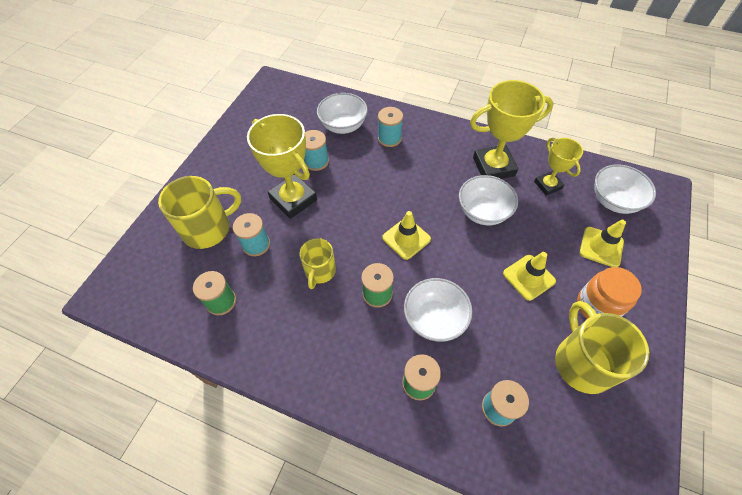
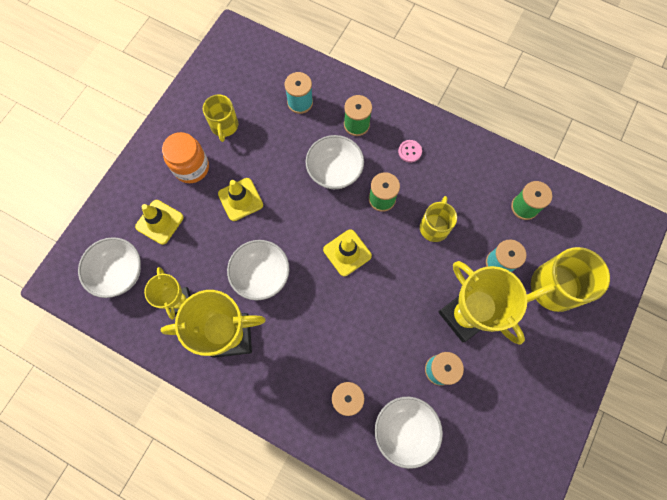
camera: 175 degrees left, 15 degrees up
(349, 353) = (409, 151): none -> pink button
(582, 362) = (224, 126): yellow mug -> yellow mug, size x0.62

